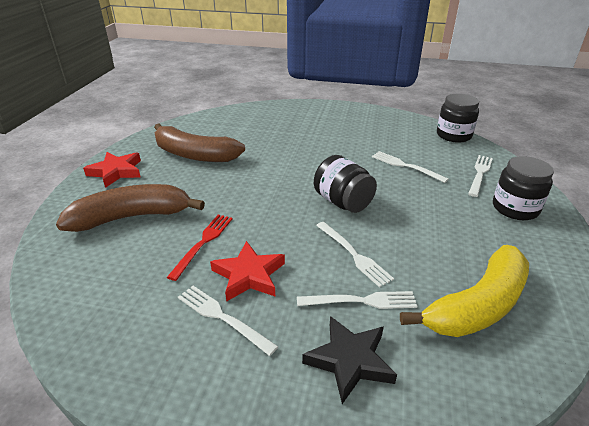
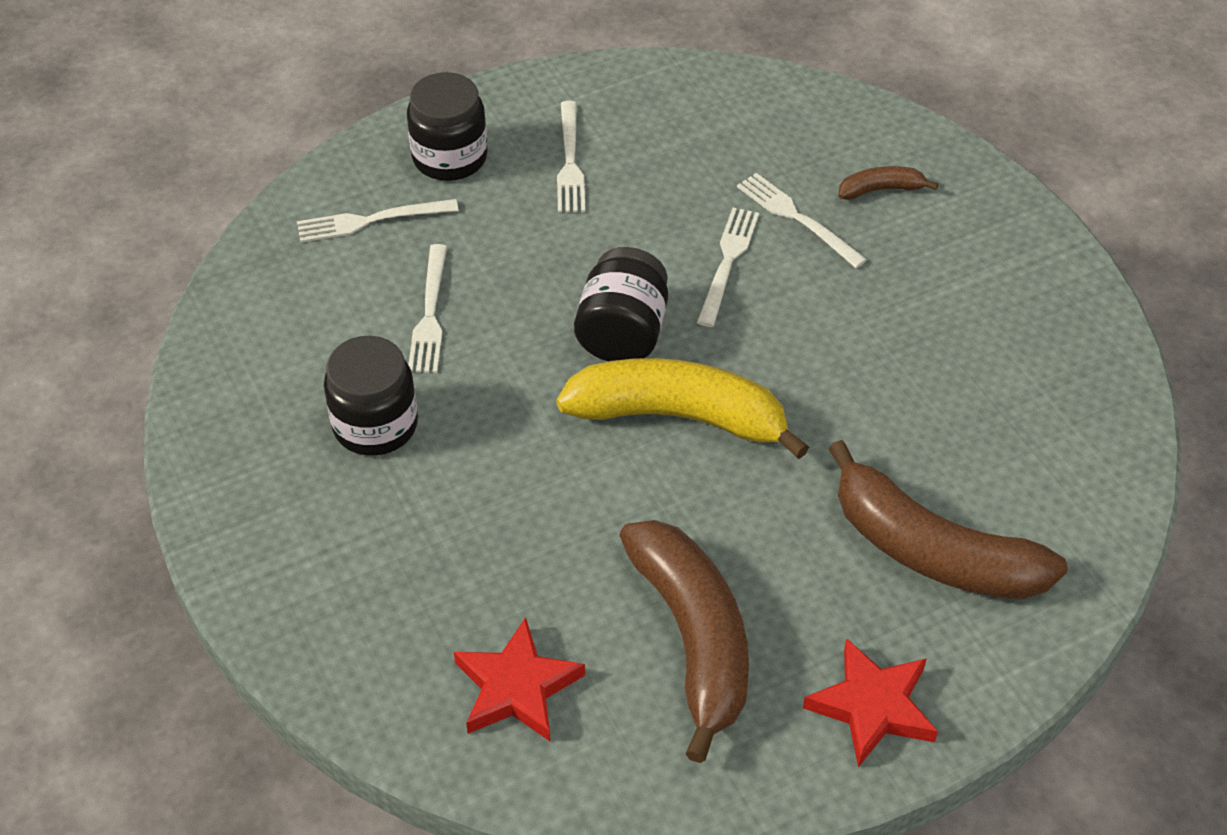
camera: 130 degrees left, 15 degrees up
(203, 243) = (878, 419): red fork -> none
(222, 317) = (951, 310): white fork -> white fork (570, 162)
(249, 275) = (873, 332): red star -> red star (516, 687)
(349, 360) = (880, 189): black star -> brown banana
(453, 135) = (233, 301): black jar -> black jar (375, 425)
(478, 305) = (699, 133): yellow banana -> yellow banana (678, 416)

